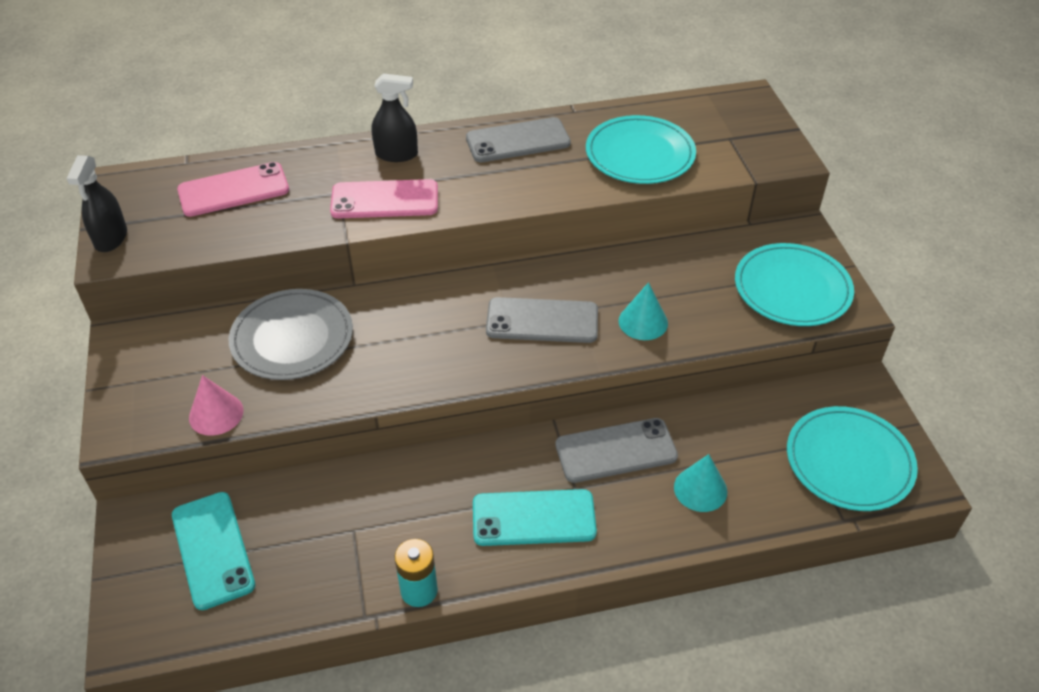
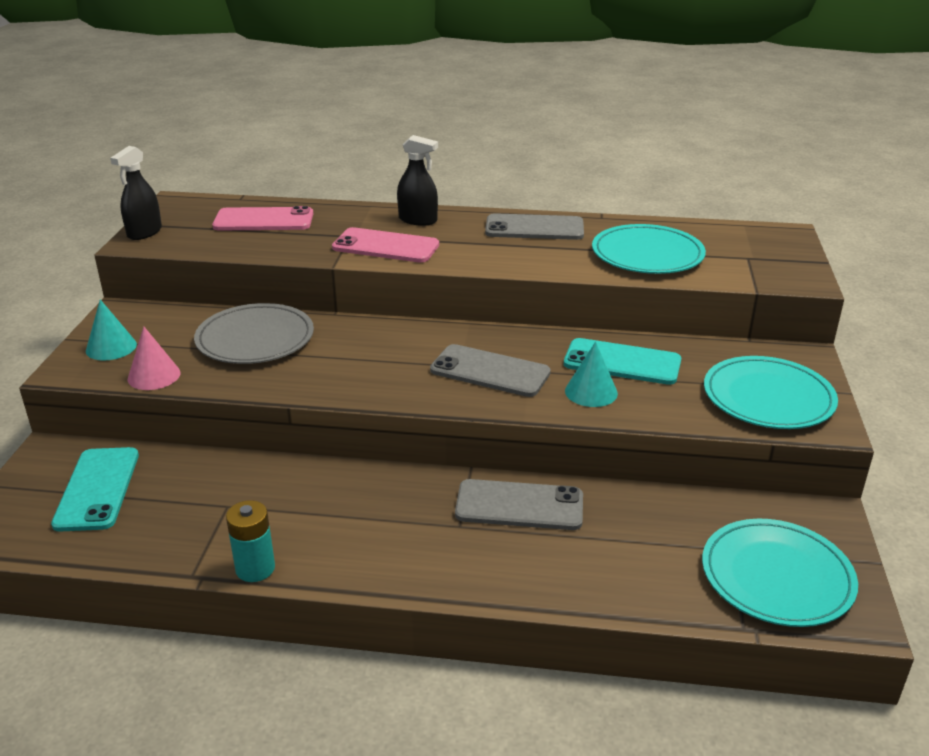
camera: 20 degrees right, 15 degrees down
(533, 518) = (402, 540): turquoise phone -> turquoise phone (622, 362)
(700, 489) = (591, 559): turquoise cone -> turquoise cone (111, 347)

